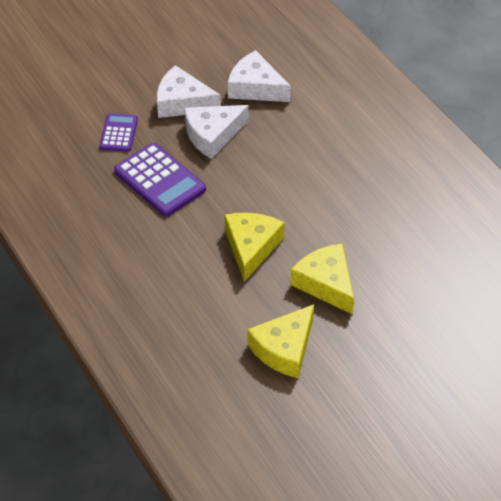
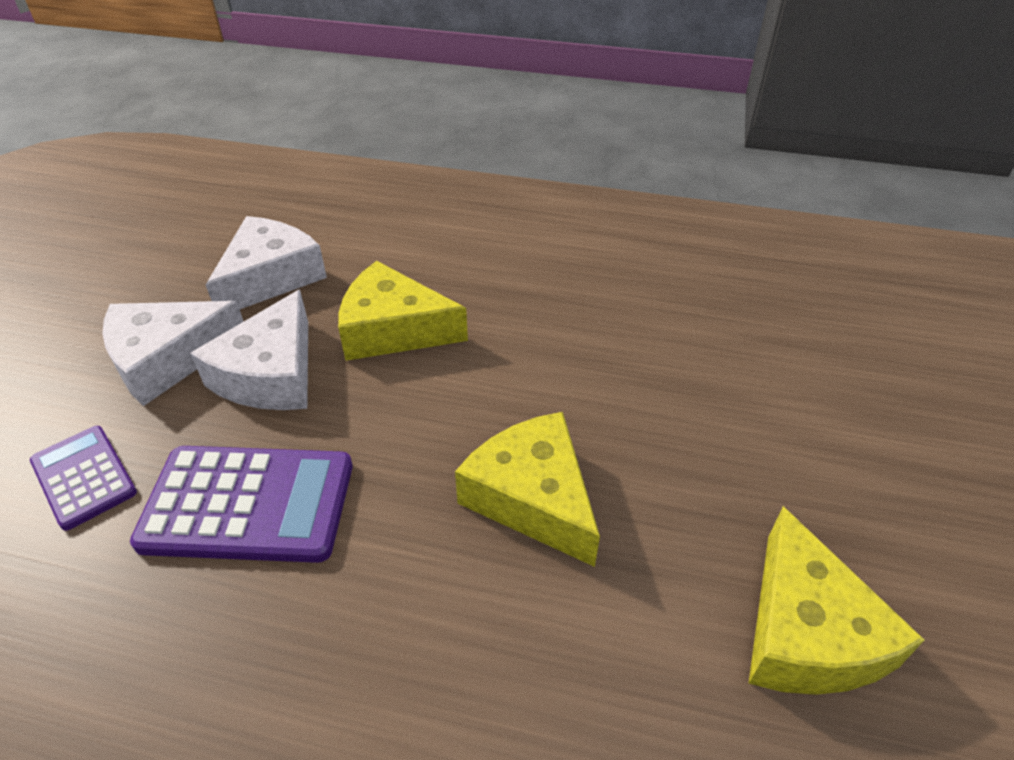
camera: 45 degrees left, 5 degrees down
(255, 87) = (270, 277): white cheese -> white cheese turned 135 degrees clockwise
(326, 283) = (705, 465): yellow cheese -> yellow cheese (393, 329)

